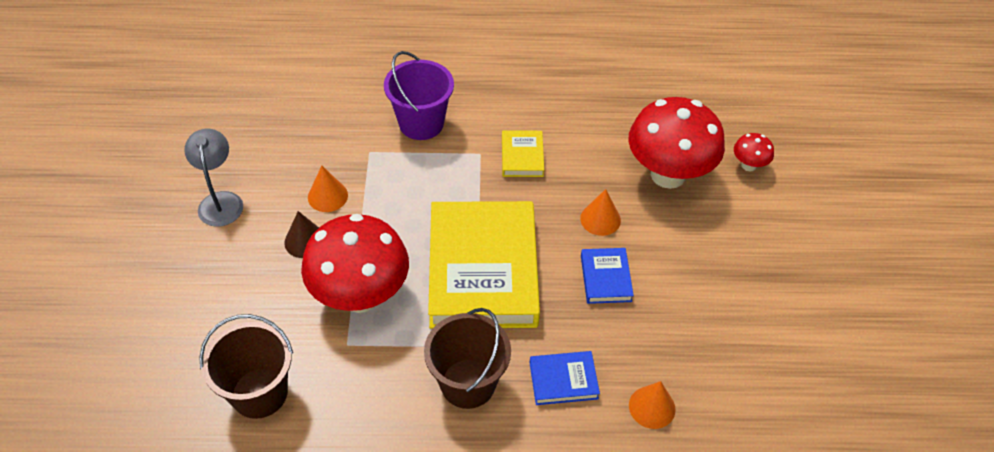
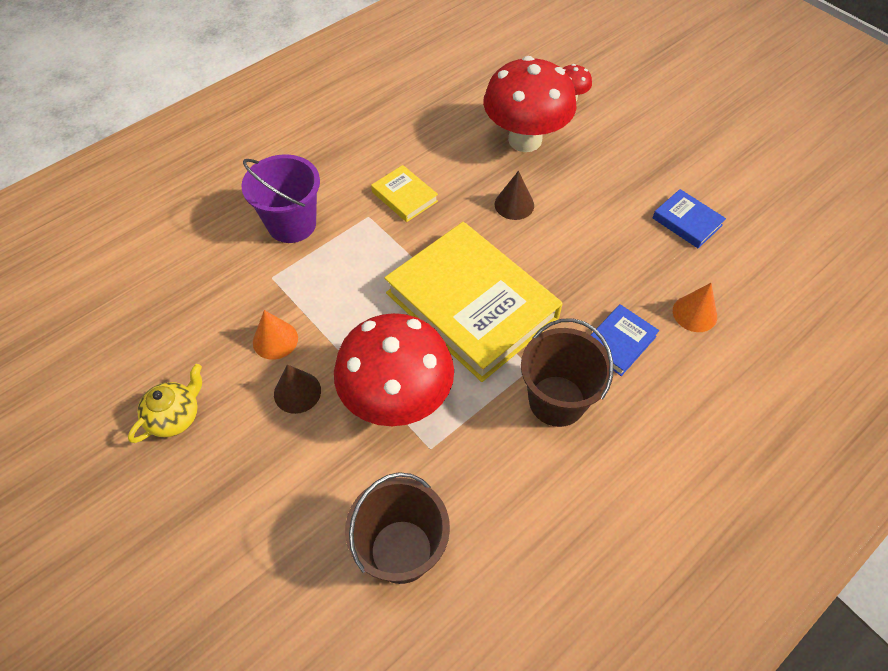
camera: 40 degrees left, 5 degrees up
(220, 201) = (175, 417): grey lamp -> yellow teapot
(600, 219) = (514, 204): orange cone -> brown cone
(605, 278) = (565, 245): blue book -> blue book (687, 222)

